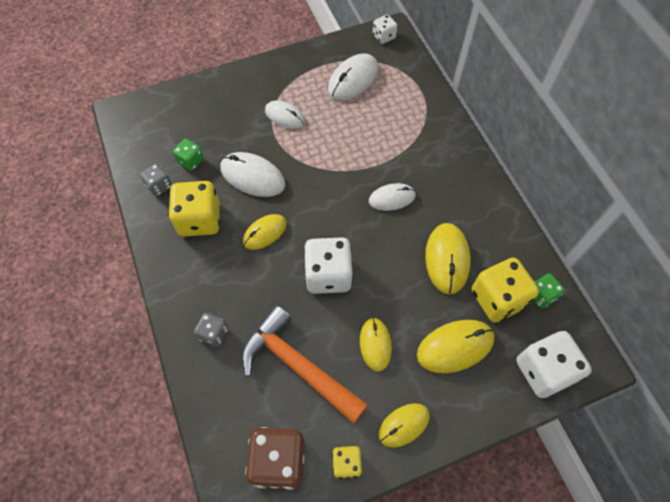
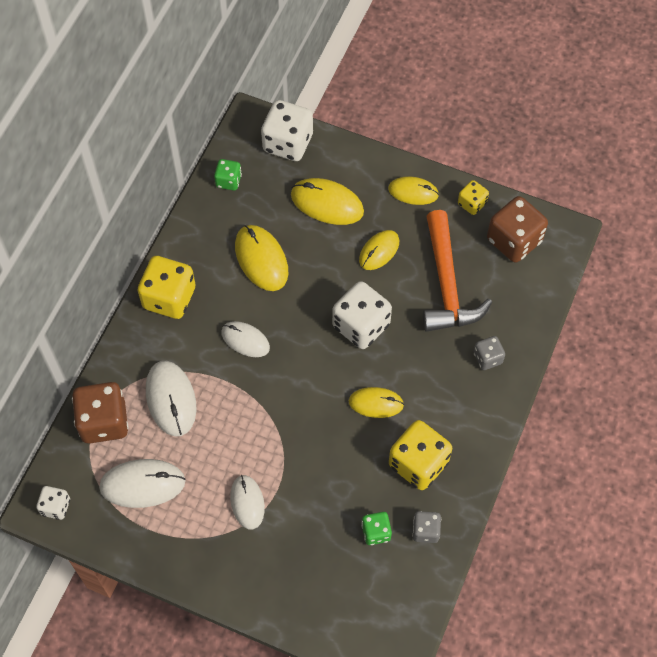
camera: 135 degrees left, 0 degrees up
(252, 176) = (337, 465): white mouse -> white mouse (171, 399)
(413, 89) = (104, 422): none -> brown dice
(447, 259) = (261, 259): yellow mouse -> yellow mouse turned 75 degrees counterclockwise
(497, 298) = (260, 205): yellow dice -> yellow dice (169, 298)

